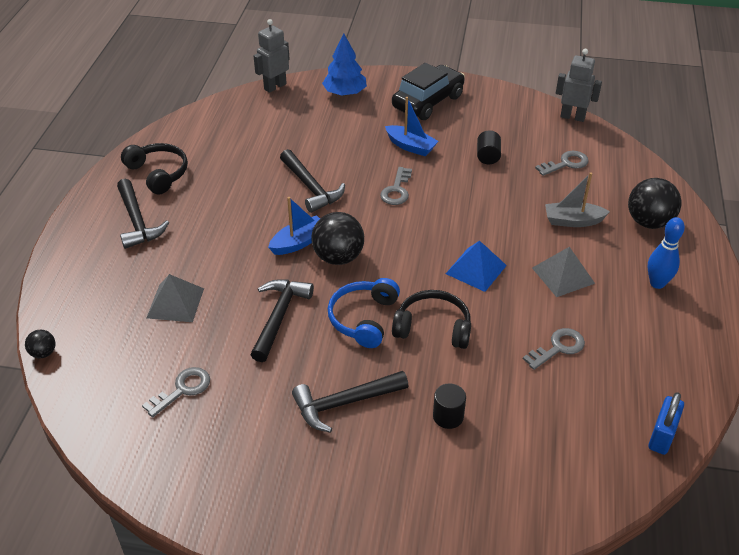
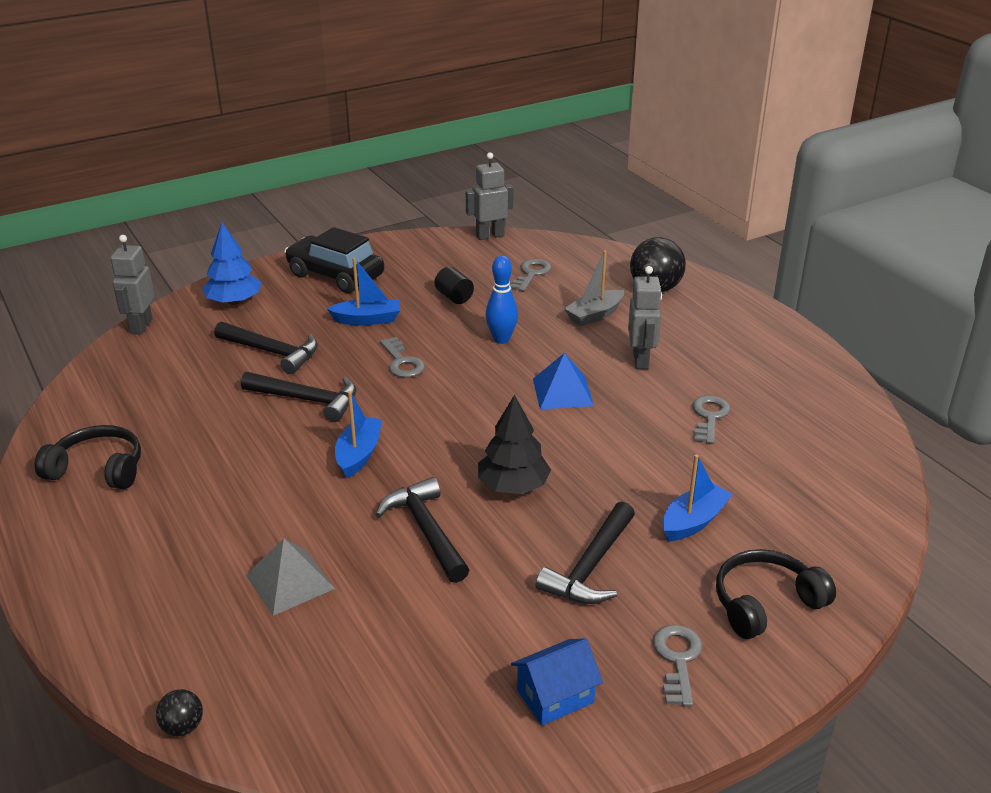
camera: 40 degrees left, 10 degrees down
(137, 221) = (133, 528): black hammer -> black hammer (272, 352)
(183, 389) = (409, 657): grey key -> grey key (677, 659)
(228, 468) = (555, 696): none -> blue house
(338, 257) = (418, 447): black ball -> none
(363, 318) = (513, 486): blue headphones -> black tree
(428, 102) = (335, 275): black car -> black car turned 60 degrees counterclockwise
(433, 327) = (587, 458): black headphones -> black headphones (765, 603)
(448, 416) = (693, 521): black cylinder -> blue boat
(563, 275) = (641, 360): grey pyramid -> grey robot
(657, 283) = (719, 330): blue bowling pin -> blue bowling pin (501, 339)
(662, 436) = (865, 437): blue padlock -> none

